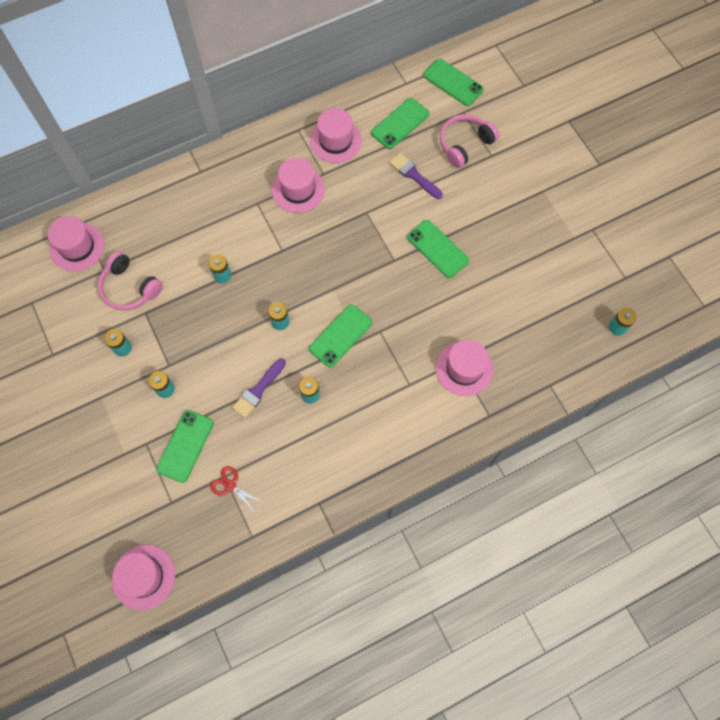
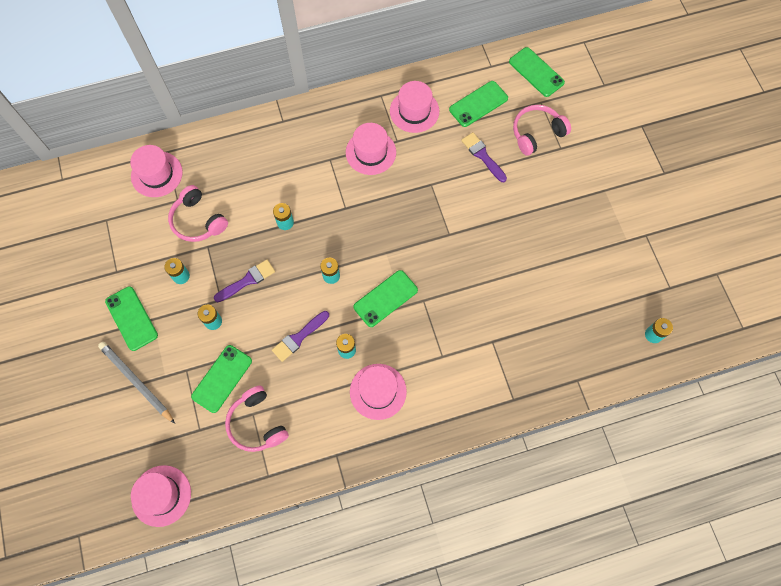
camera: 10 degrees right, 0 degrees up
(95, 464) = (137, 382): none -> grey pencil
(193, 341) = (247, 280): none -> purple brush
(230, 485) = (257, 423): red scissors -> pink headphones
(437, 249) = (492, 230): green phone -> green phone (131, 318)
(464, 368) = (497, 350): pink hat -> pink hat (378, 391)

